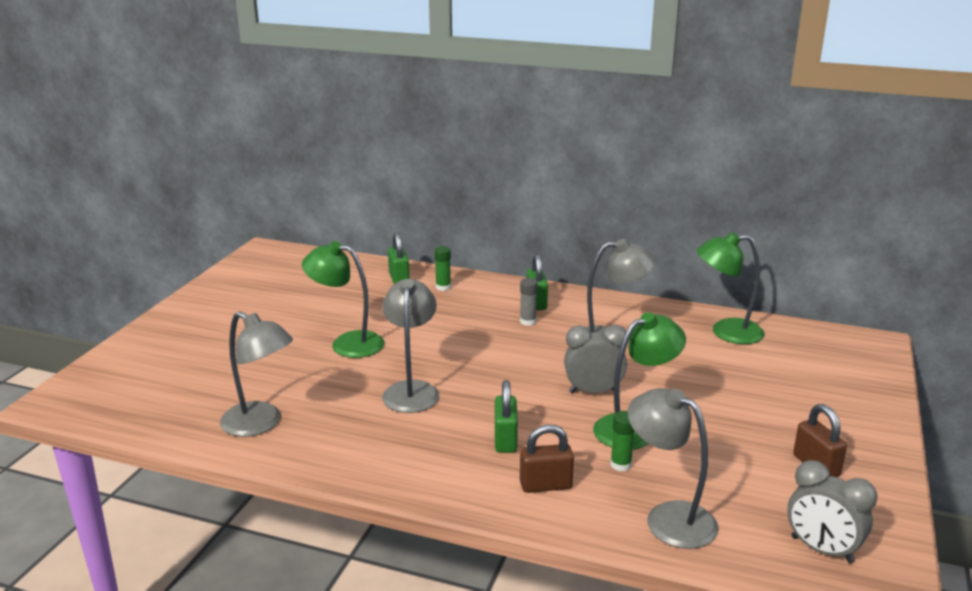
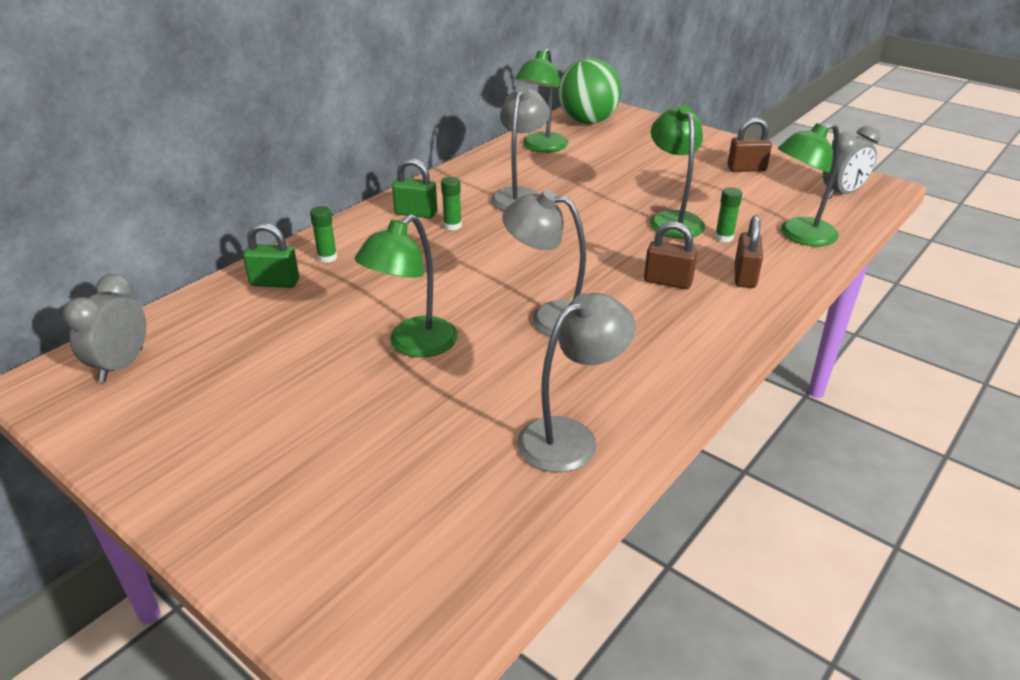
camera: 70 degrees left, 10 degrees up
(505, 440) = (668, 281): green padlock -> brown padlock
(528, 321) = (452, 226): grey glue stick -> green glue stick
(593, 392) = (606, 223): grey clock -> grey clock (121, 365)
(668, 518) = (799, 235): grey lamp -> green lamp
(824, 345) = (587, 121): none -> green ball

